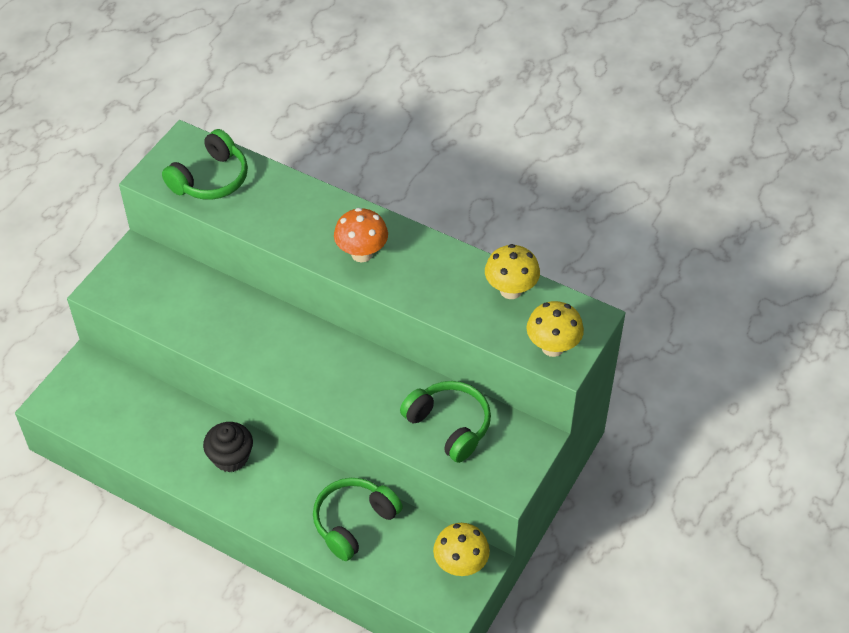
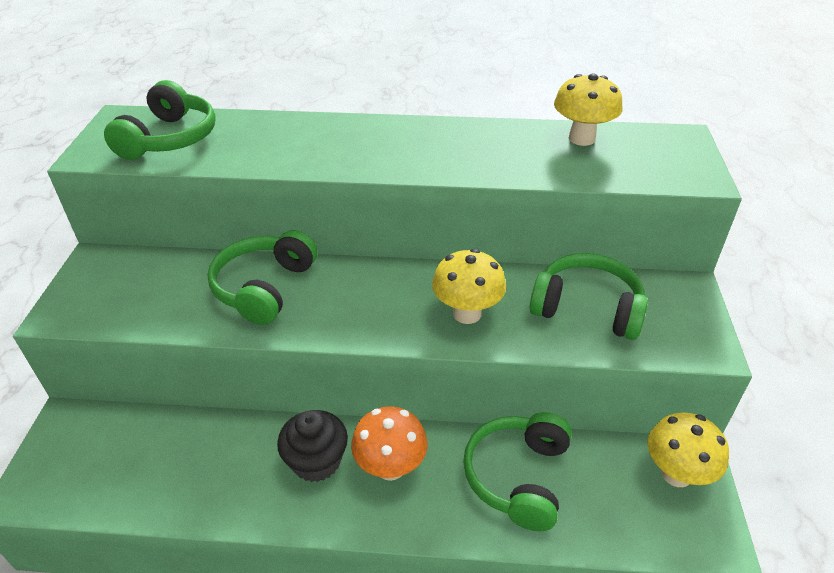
camera: 25 degrees left, 10 degrees down
(239, 321) = (264, 287): none -> green headphones
(362, 254) = (395, 152): orange mushroom -> orange mushroom (390, 467)
(552, 347) = (674, 169): yellow mushroom -> yellow mushroom (467, 313)

